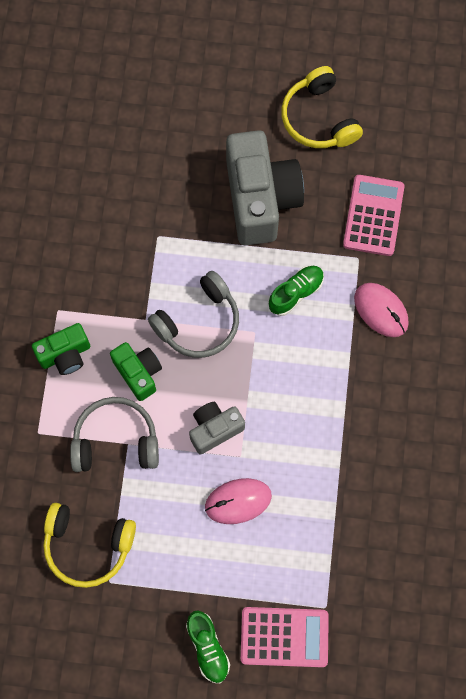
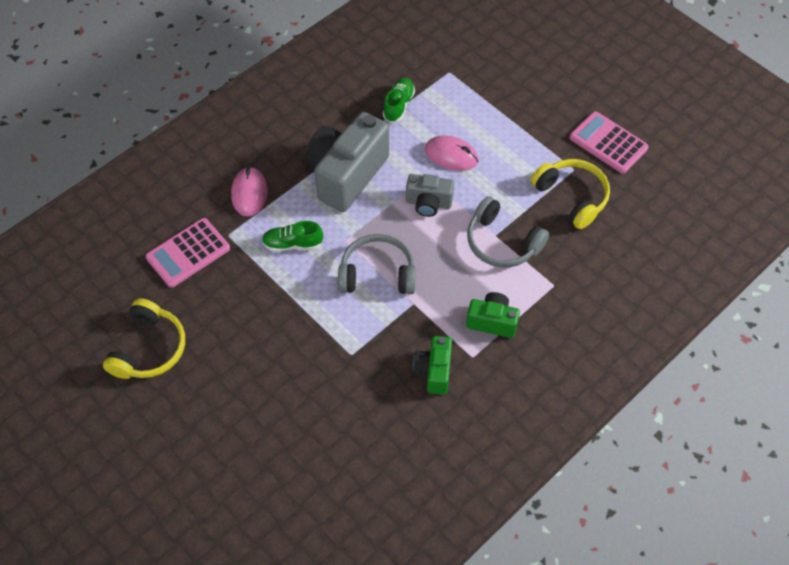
camera: 140 degrees left, 15 degrees down
(138, 373) = (449, 272): green camera -> green camera (434, 371)
(208, 647) = (539, 98): green shoe -> green shoe (398, 105)
(260, 199) = (252, 323): grey camera -> grey camera (347, 174)
(284, 637) = (487, 75): pink calculator -> pink calculator (608, 143)

